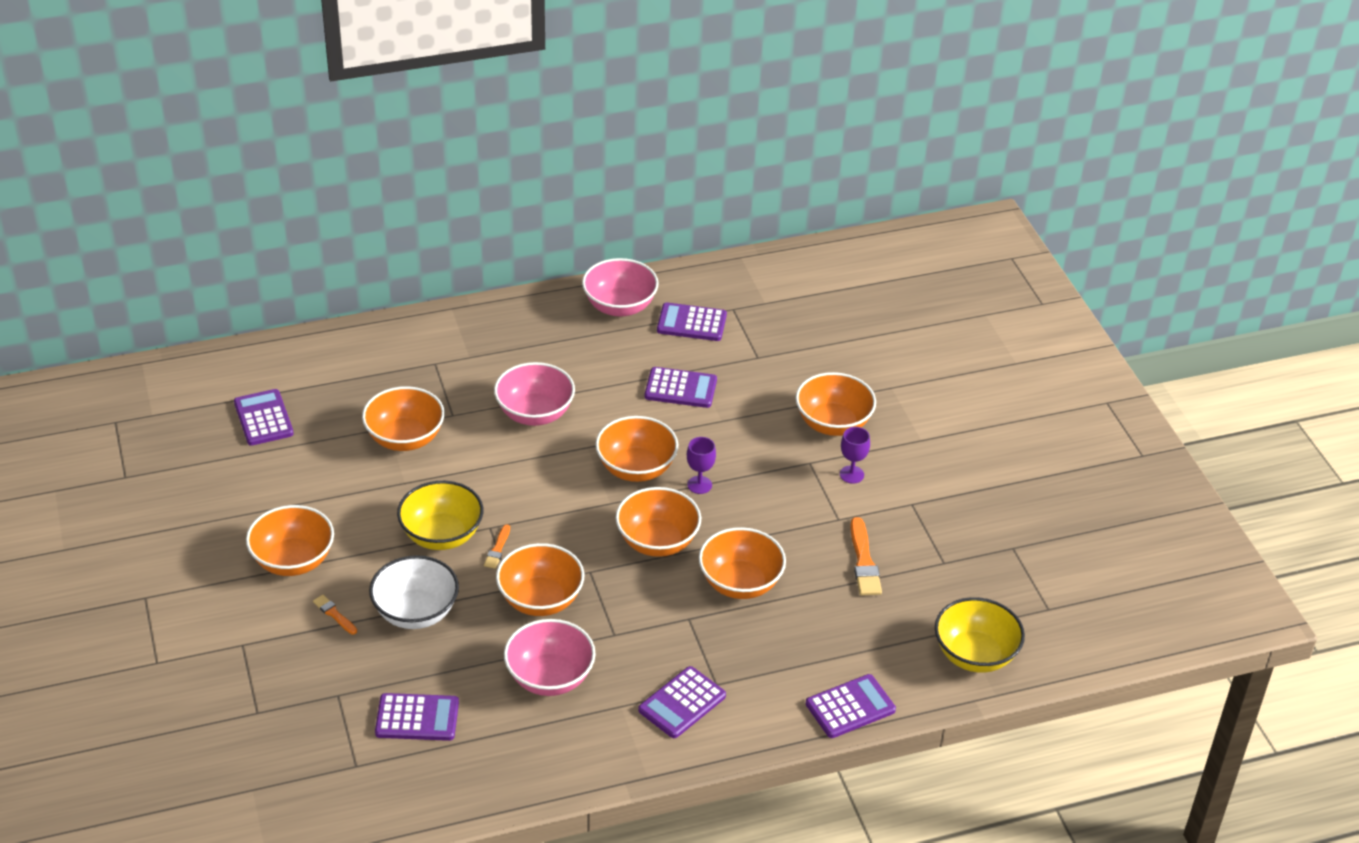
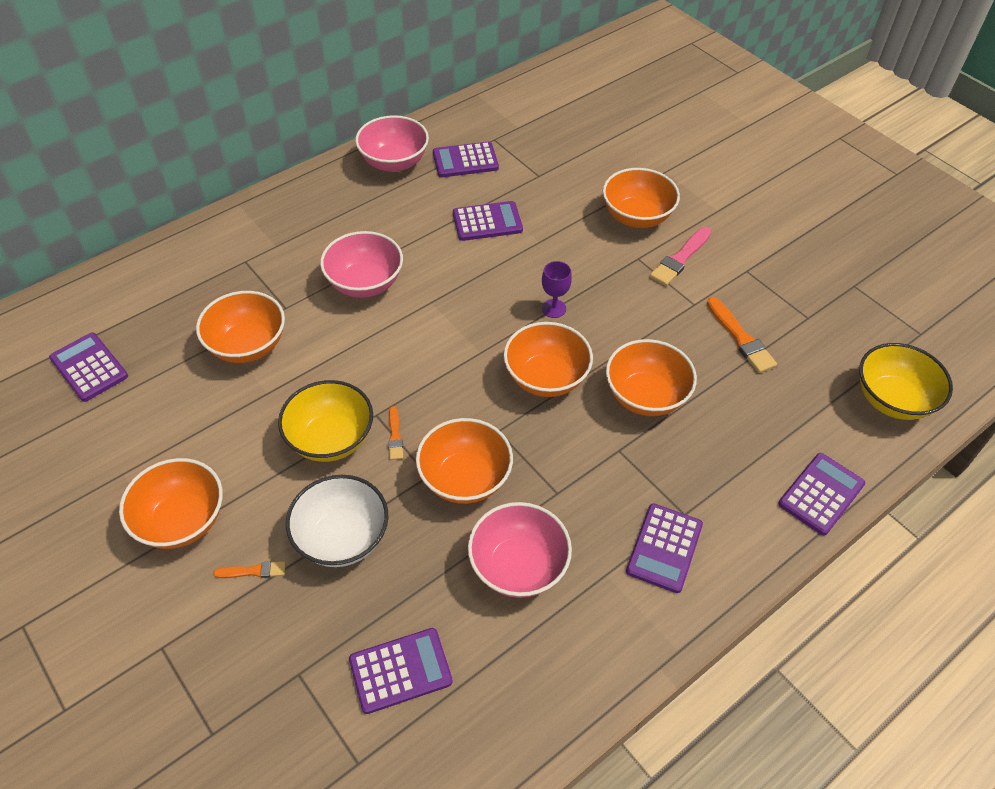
camera: 20 degrees left, 10 degrees up
(334, 614) = (253, 571): orange brush -> orange brush turned 150 degrees clockwise
(636, 468) = (487, 310): orange bowl -> none
(851, 474) = (680, 258): purple goblet -> pink brush

